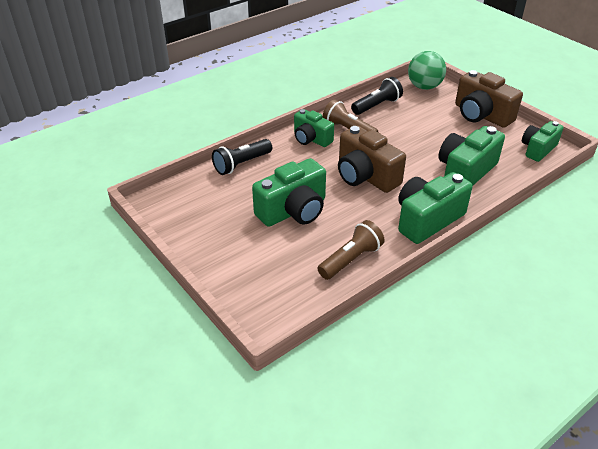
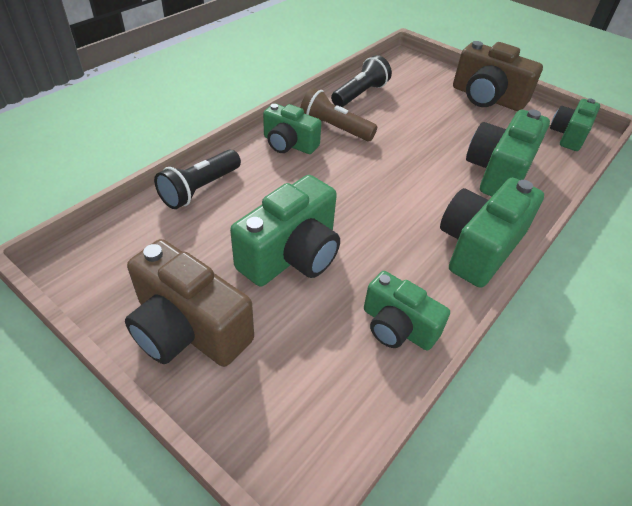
camera: 15 degrees left, 5 degrees up
(351, 259) = (397, 327): brown flashlight -> green camera
(365, 176) = (376, 190): brown camera -> brown camera (188, 329)
(424, 87) = (408, 68): green ball -> none

